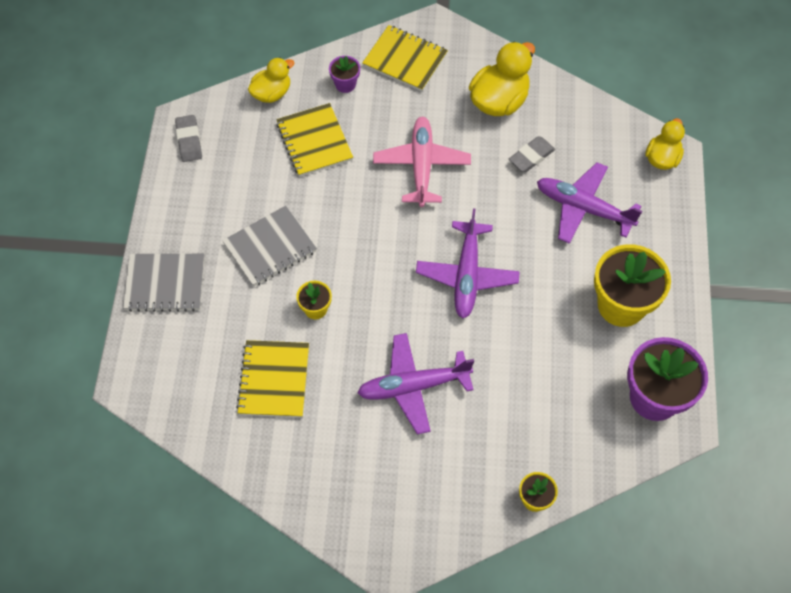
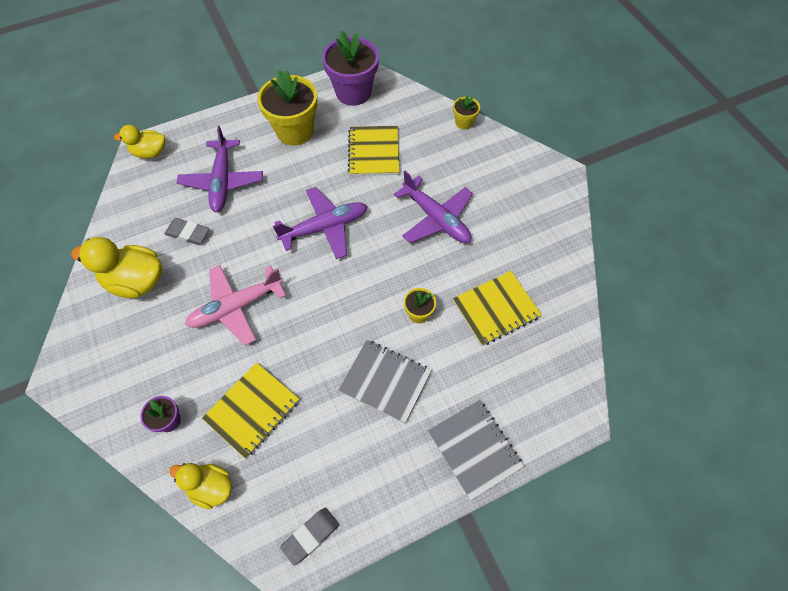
camera: 120 degrees left, 0 degrees up
(405, 60) = (115, 382): yellow notebook -> yellow notebook (374, 152)

